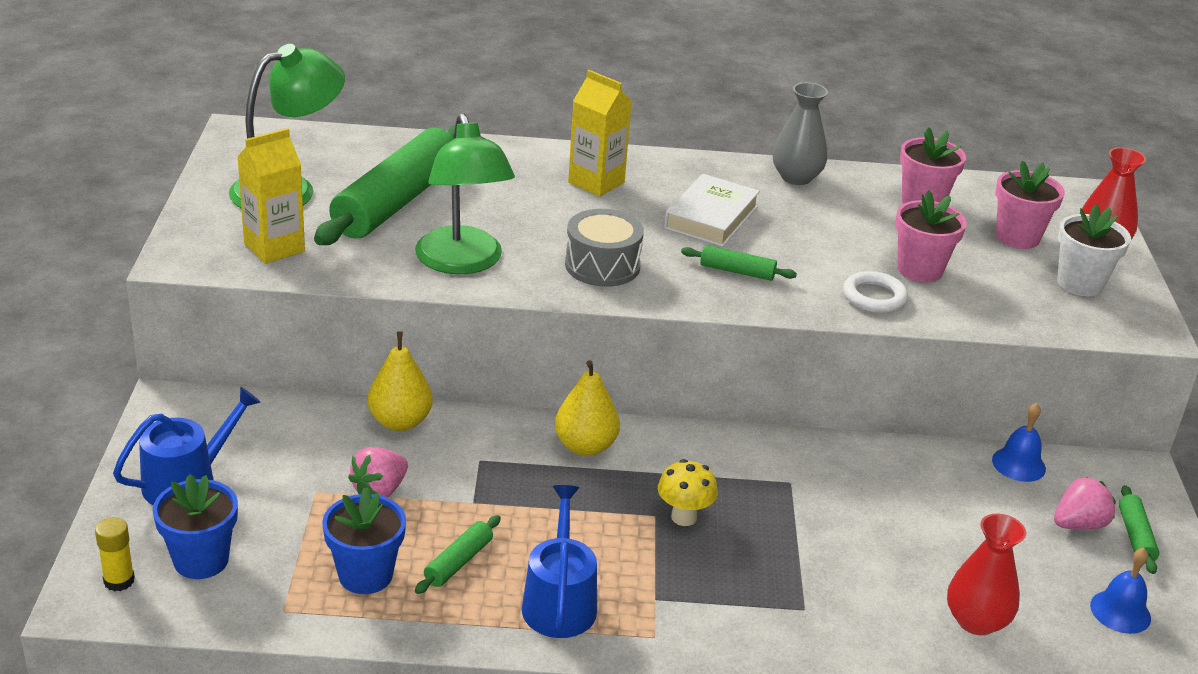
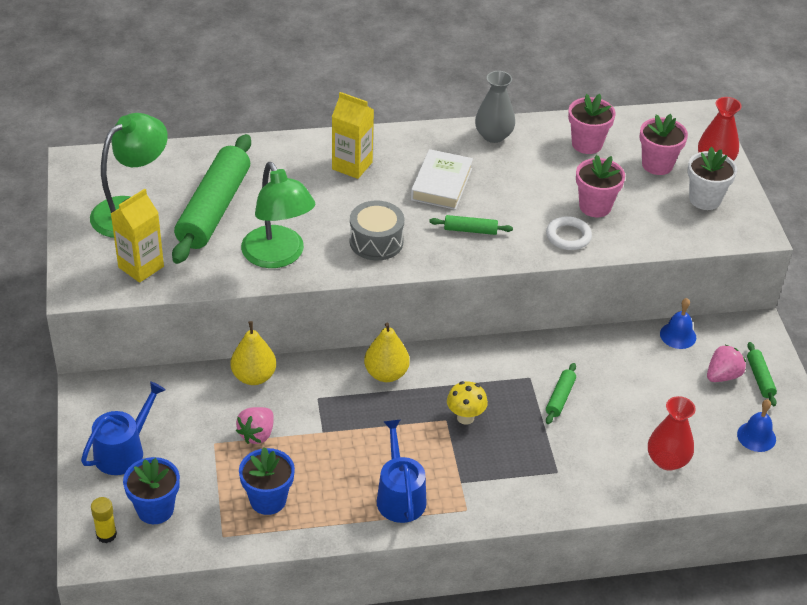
camera: 10 degrees left, 10 degrees up
(458, 562) = (326, 479): green rolling pin -> green rolling pin (560, 398)

